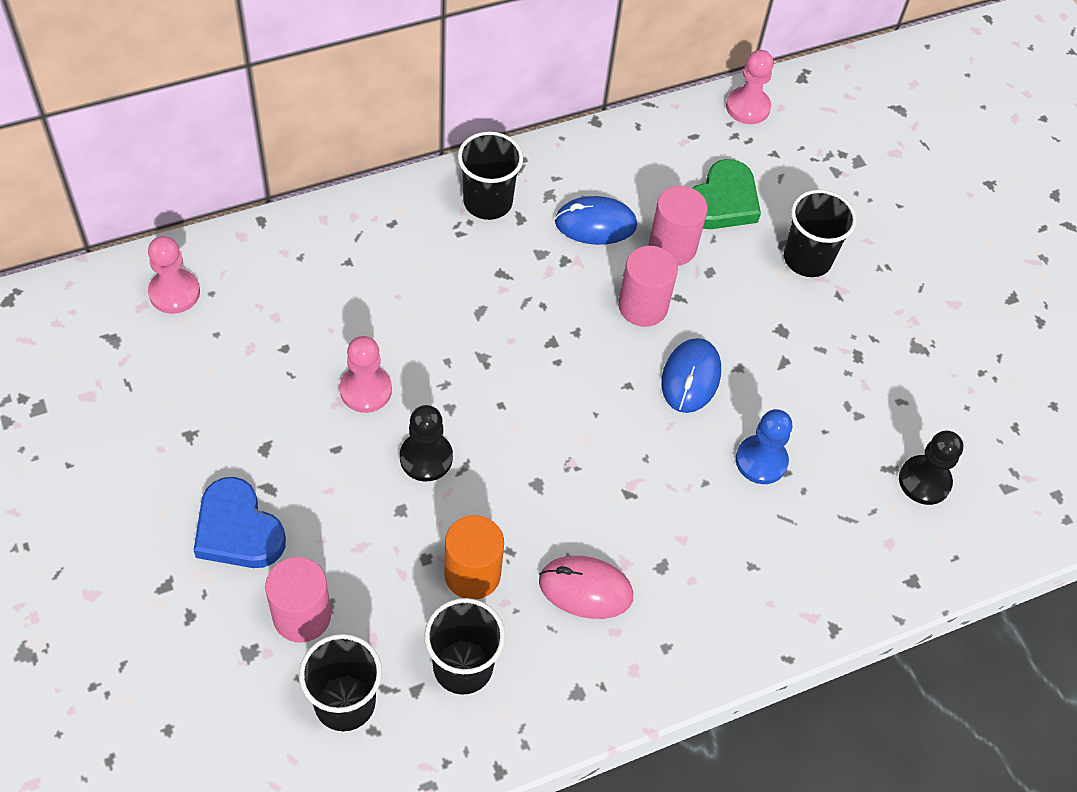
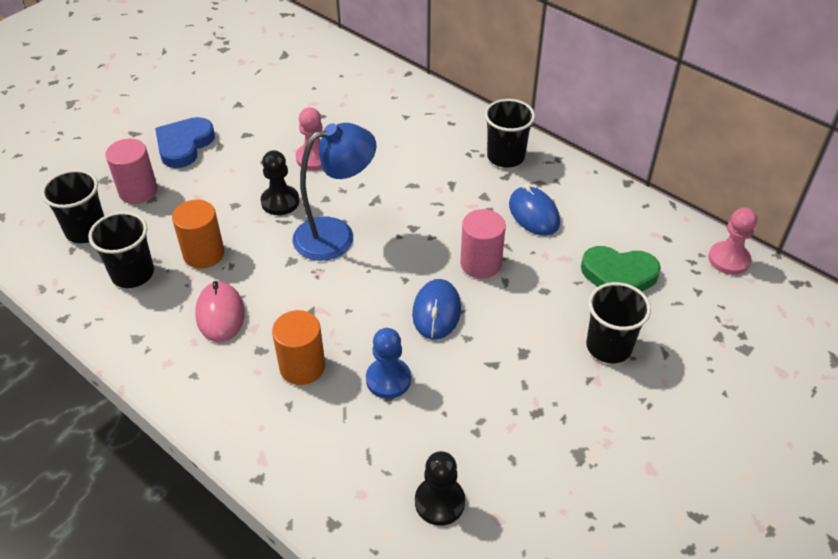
camera: 70 degrees right, 10 degrees down
(174, 293) = (331, 63): pink pawn -> none
(520, 422) = (336, 235): none -> blue lamp
(672, 246) = (549, 261): pink cylinder -> none
(690, 377) = (436, 312): blue mouse -> blue mouse turned 75 degrees counterclockwise
(706, 534) = (302, 367): none -> orange cylinder

